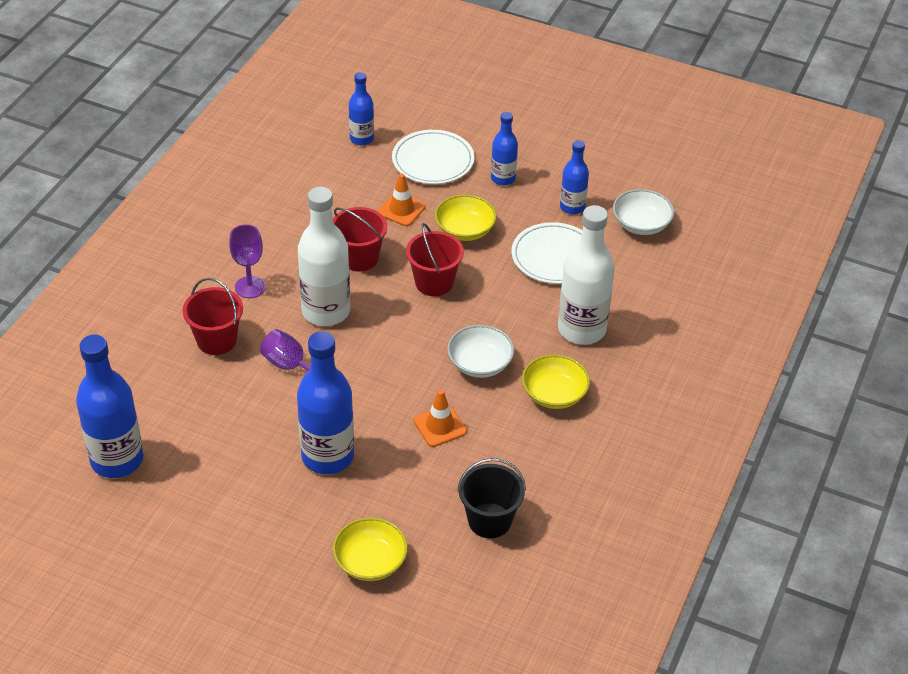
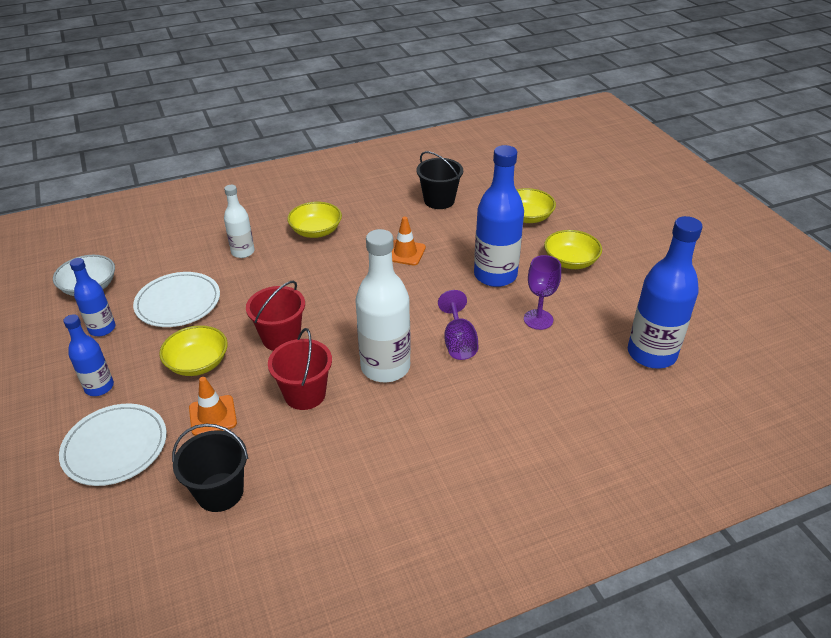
camera: 135 degrees left, 5 degrees down
(216, 340) = (496, 398): red bucket -> none
(250, 287) = (421, 428): purple goblet -> purple goblet (538, 319)
(270, 524) = (570, 261): none -> yellow bowl
(334, 180) = (220, 492): none -> black bucket
(361, 139) = (127, 526): blue bottle -> none
(480, 363) = (332, 270): white bowl -> none
(581, 329) = (243, 252): white bottle -> white bottle, size x0.56

